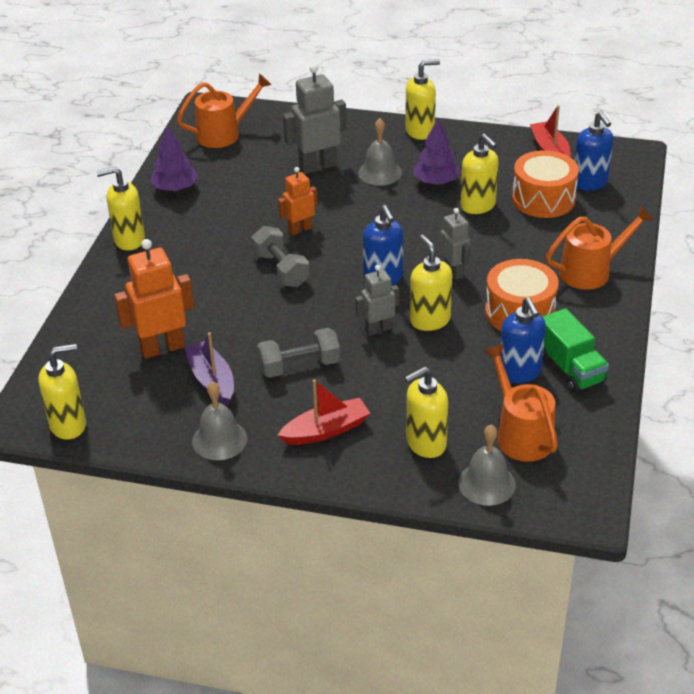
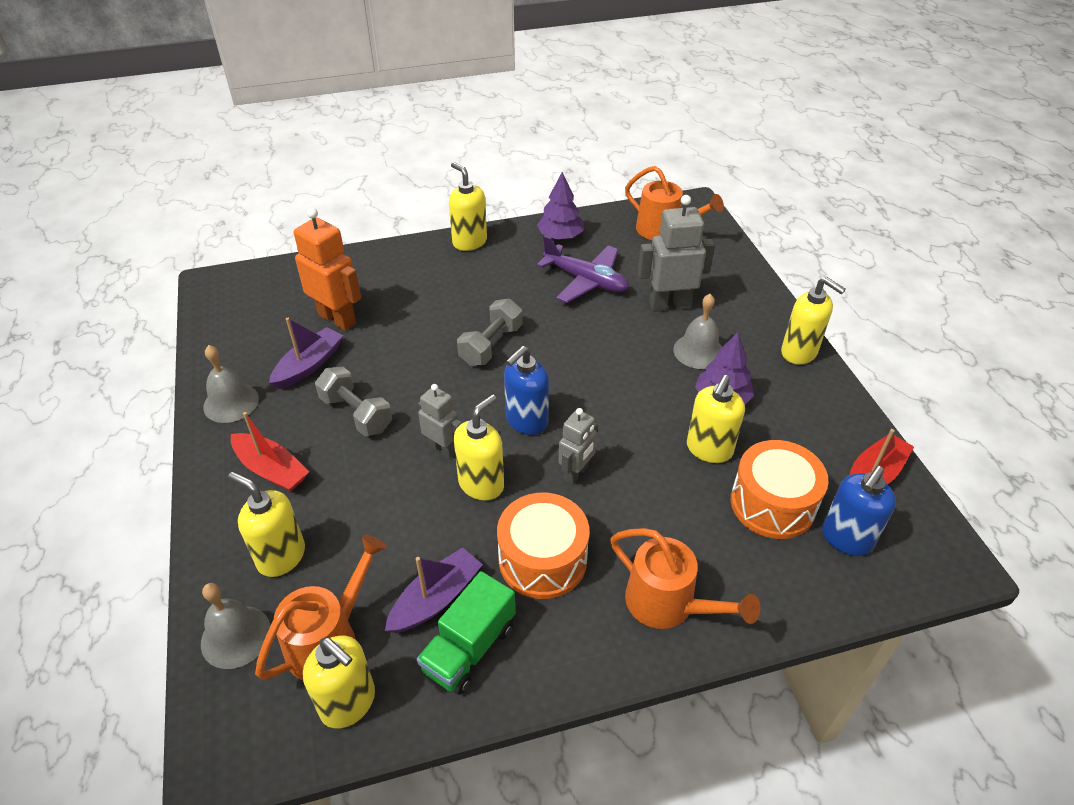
camera: 60 degrees right, 5 degrees up
(68, 425) = (217, 309): yellow soap dispenser -> yellow soap dispenser (348, 703)
(248, 195) = (586, 281): none -> purple plane
(300, 229) = (561, 333): orange robot -> none
(317, 166) = (669, 305): grey robot -> grey robot turned 45 degrees counterclockwise
(519, 372) = (436, 599): blue soap dispenser -> purple boat

